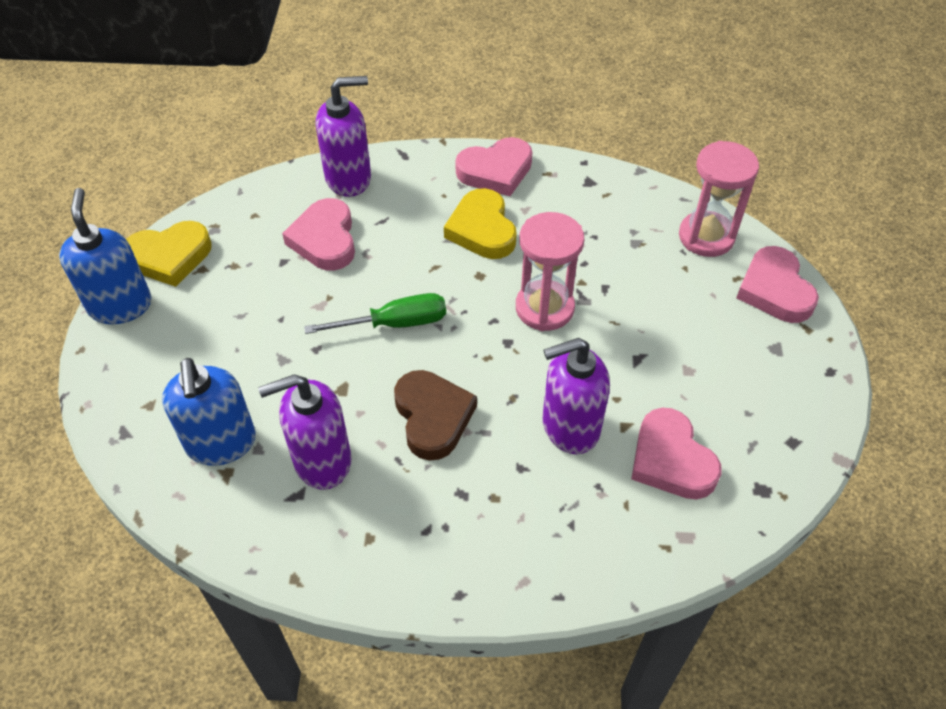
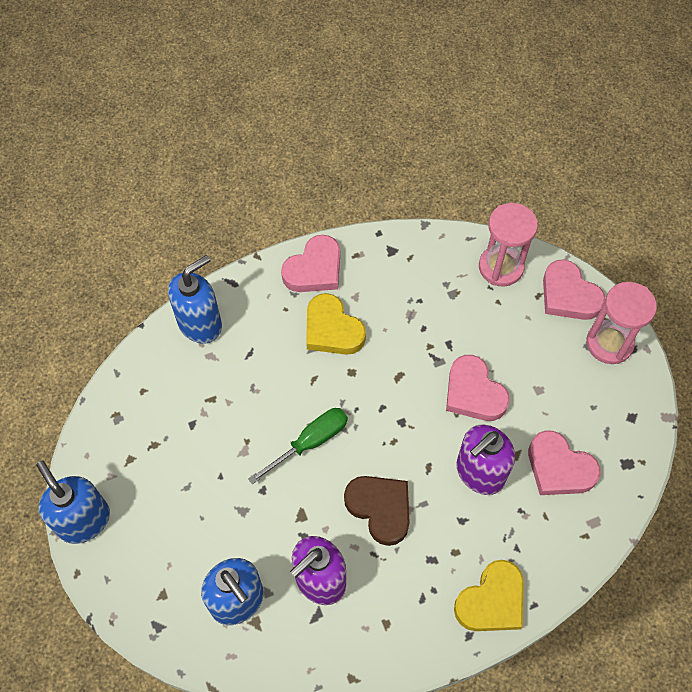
camera: 25 degrees left, 10 degrees up
(170, 257) = (96, 459): yellow heart -> yellow heart (492, 601)
(325, 239) = (214, 390): pink heart -> pink heart (474, 393)
(349, 178) = (200, 324): purple soap dispenser -> blue soap dispenser
(544, 308) = (414, 381): pink hourglass -> pink hourglass (609, 343)

